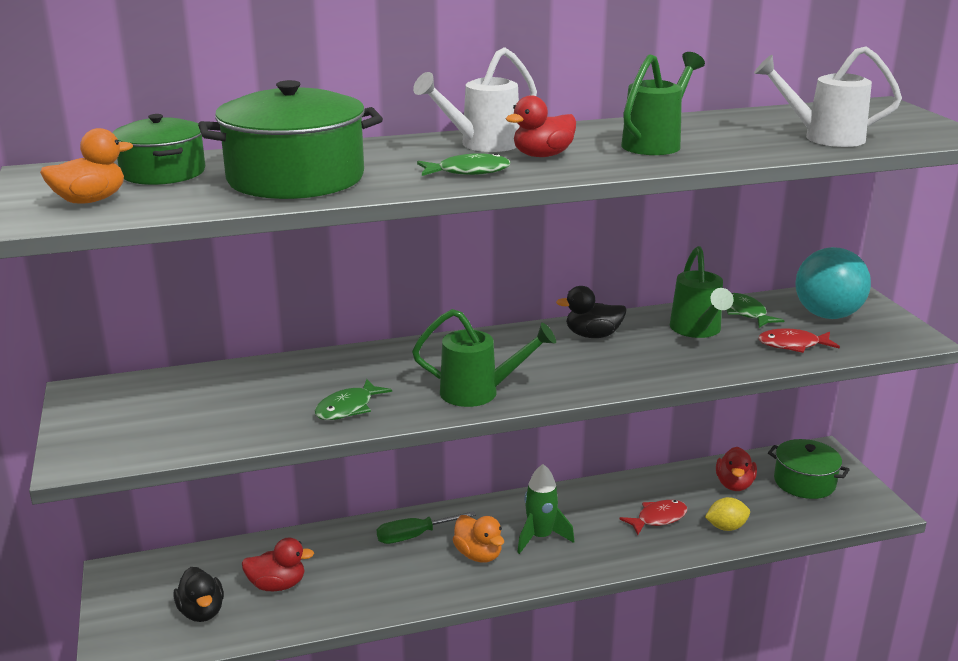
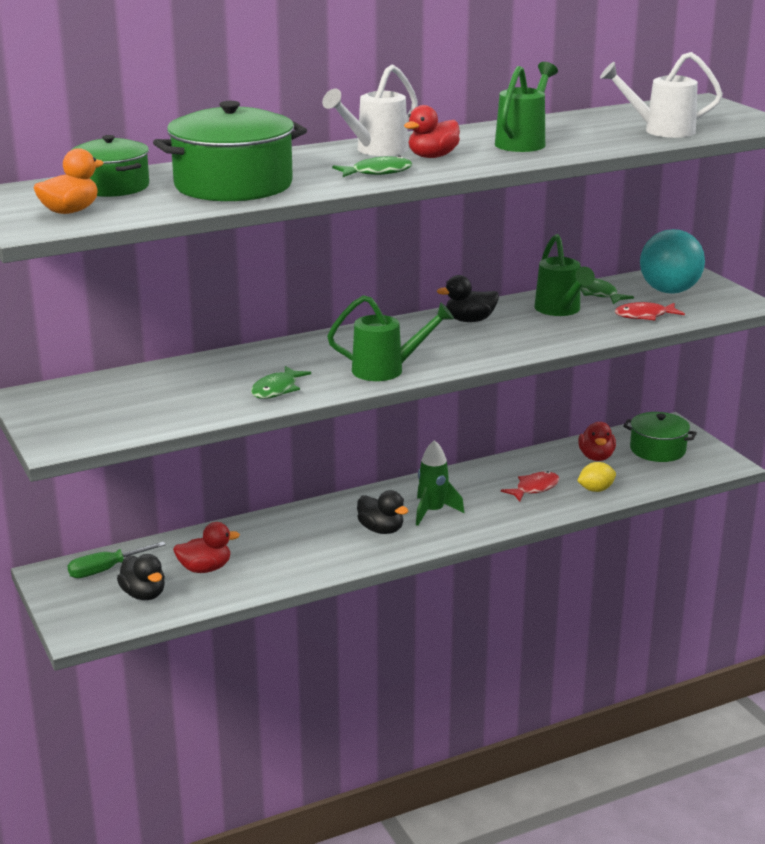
camera: 10 degrees left, 0 degrees up
(414, 536) = (317, 521): green screwdriver -> green screwdriver (105, 570)
(478, 555) = (381, 530): orange duck -> black duck

